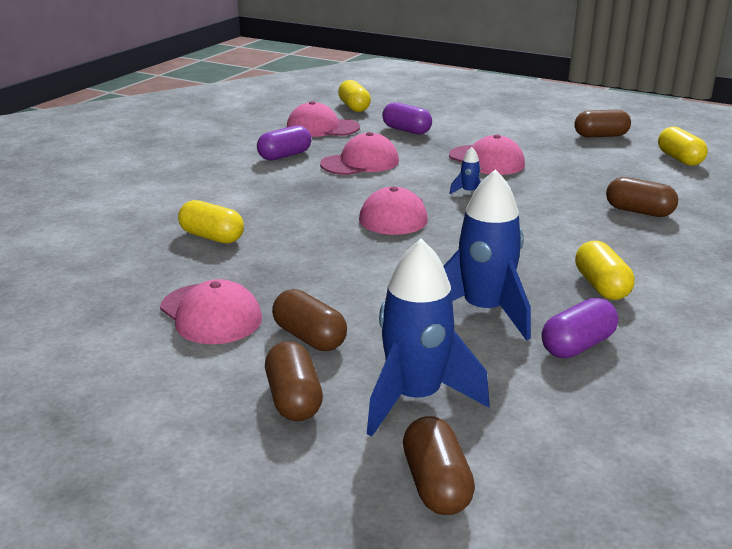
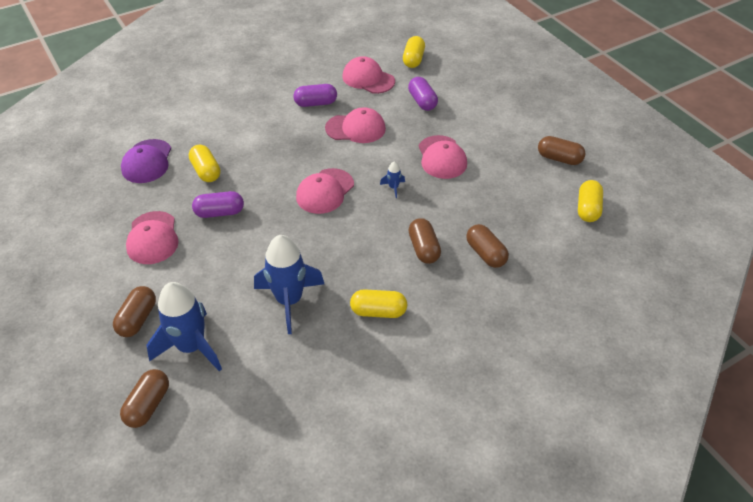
camera: 30 degrees right, 20 degrees up
(110, 250) = (147, 161): none -> purple cap
(309, 337) = (183, 278): brown capsule -> brown capsule (424, 248)
(577, 345) = (310, 351): purple capsule -> purple capsule (219, 212)
(601, 286) = (378, 311): yellow capsule -> yellow capsule turned 75 degrees clockwise

